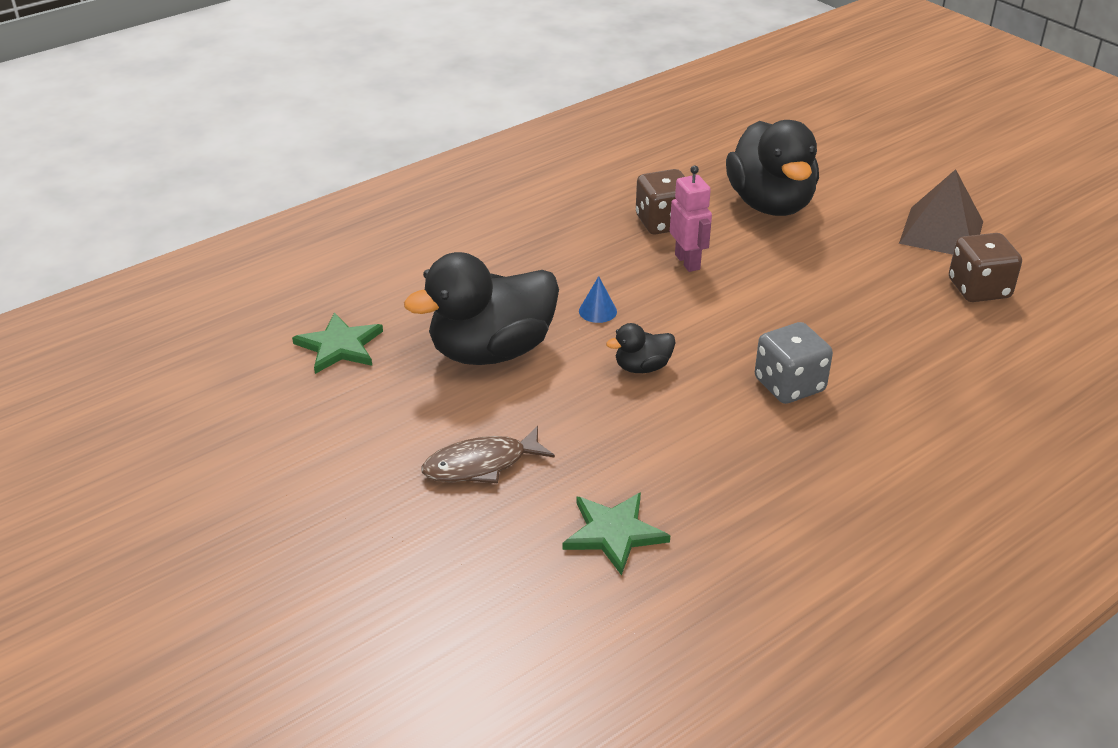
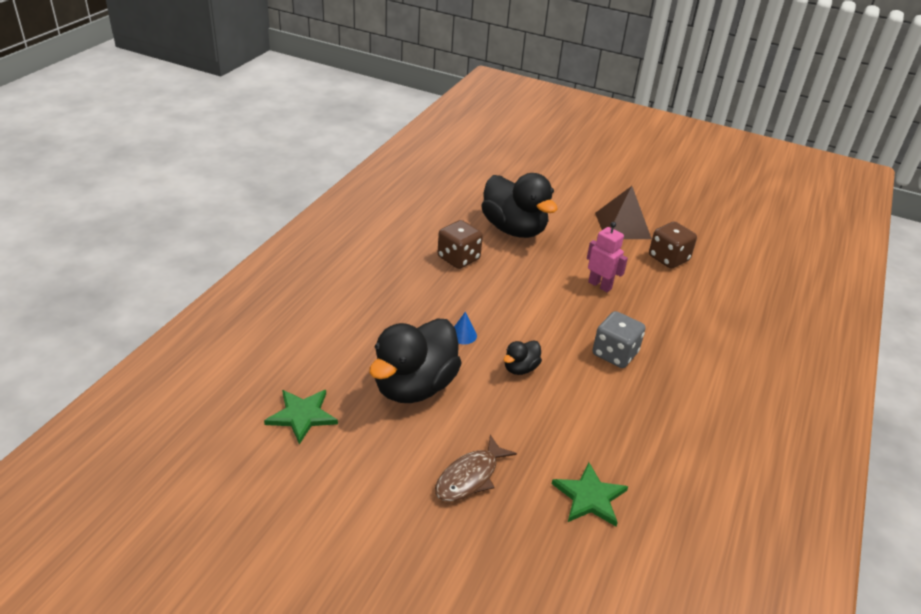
camera: 30 degrees left, 0 degrees up
(687, 262) = (494, 283): pink robot -> pink robot (600, 285)

